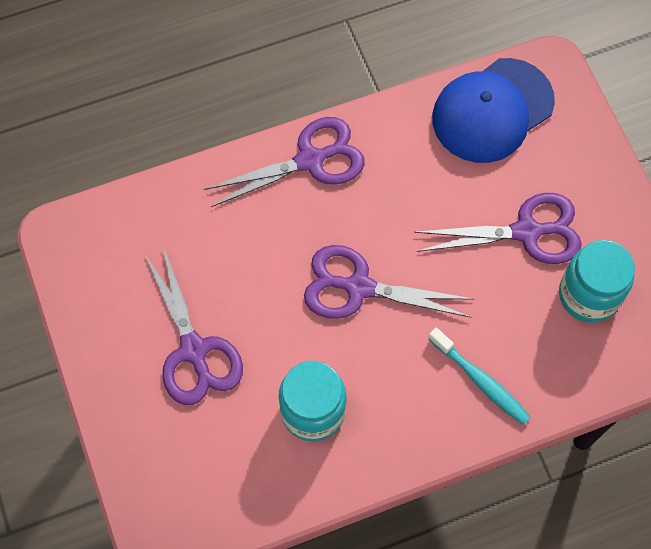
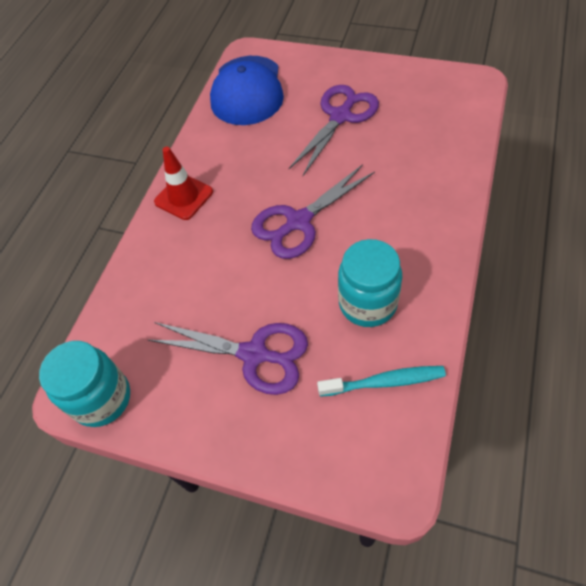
camera: 45 degrees left, 10 degrees down
(310, 160) = (184, 197): purple scissors -> red traffic cone
(481, 381) = (423, 193): turquoise toothbrush -> turquoise toothbrush (385, 382)
(588, 295) = (408, 110): turquoise jar -> turquoise jar (102, 398)

